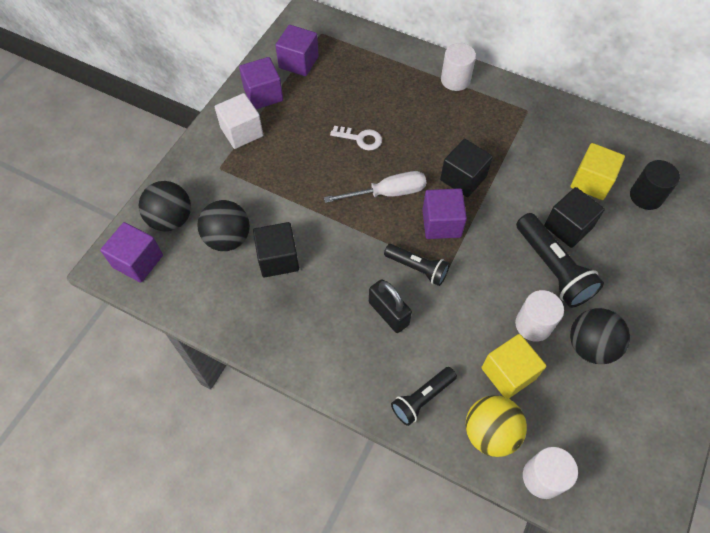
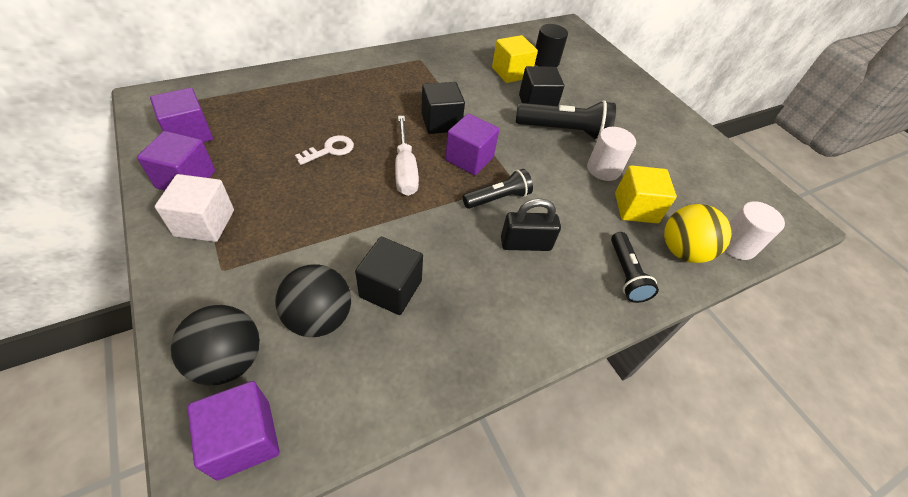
camera: 60 degrees left, 10 degrees down
(387, 193) = (405, 169): white screwdriver -> white screwdriver turned 150 degrees clockwise
(455, 80) = (347, 70): white cylinder -> none
(590, 346) = (641, 154): black ball -> none

